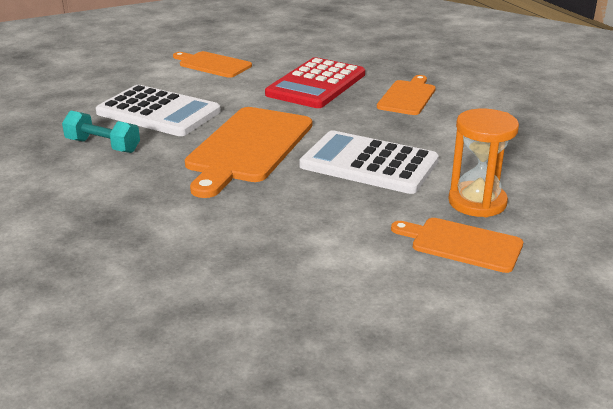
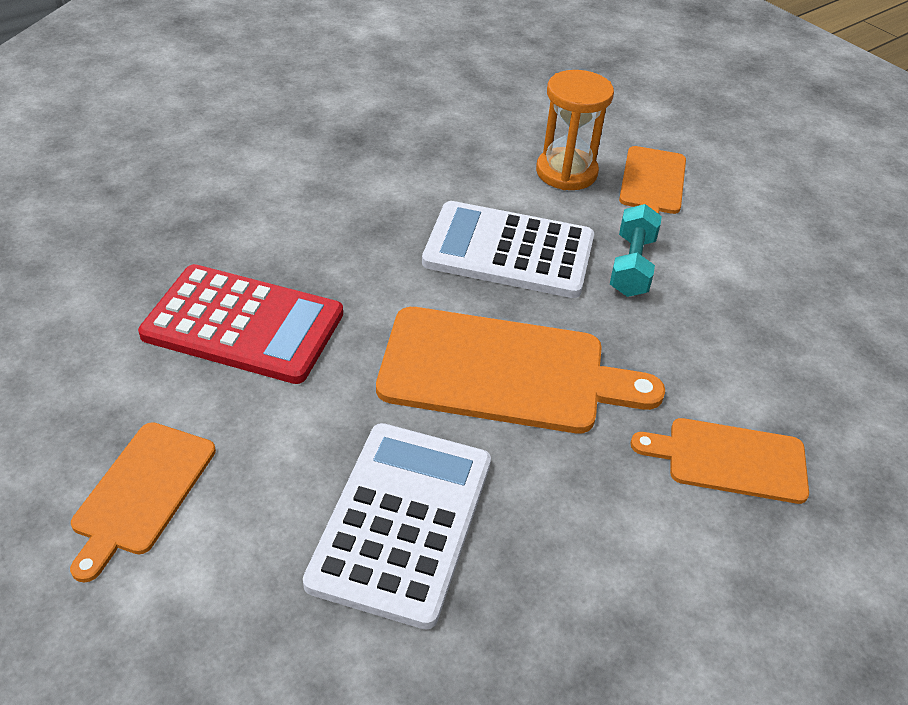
camera: 105 degrees left, 15 degrees up
(103, 146) = (560, 565): turquoise dumbbell -> turquoise dumbbell (632, 266)
(369, 164) = (509, 251): white calculator -> white calculator turned 90 degrees clockwise
(407, 97) = (284, 225): orange cutting board -> orange cutting board (729, 460)

